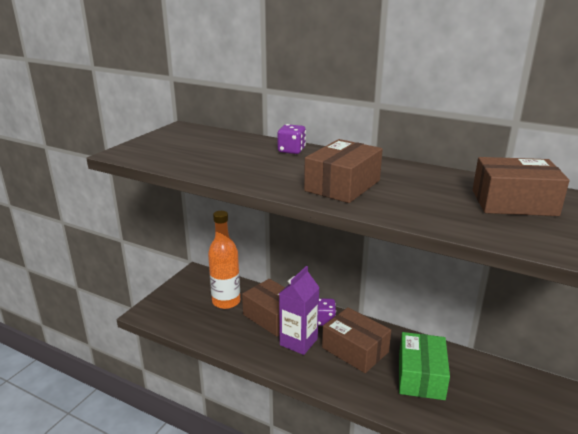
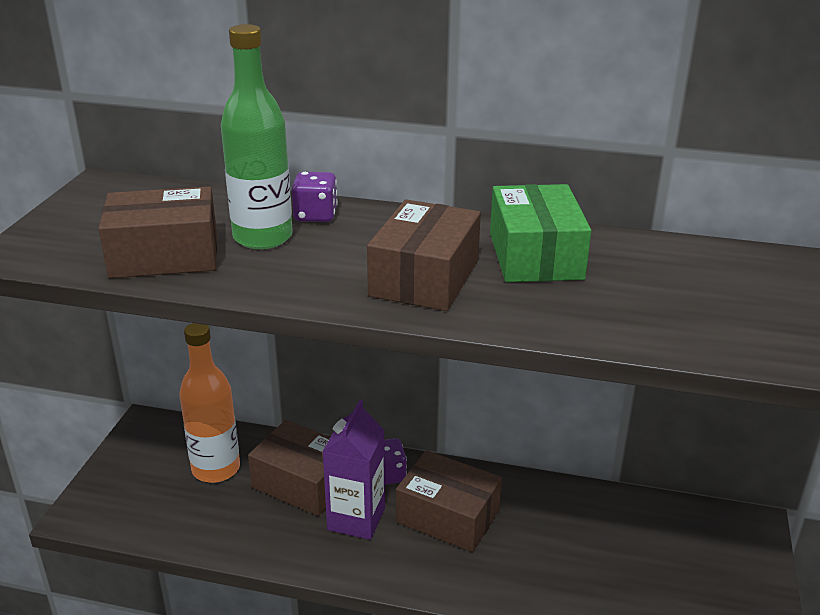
camera: 15 degrees left, 5 degrees up
(256, 158) = (263, 237): none -> green bottle
(421, 376) = (555, 541): green box -> green box (535, 256)
(514, 203) = (683, 278): brown box -> brown box (164, 255)

